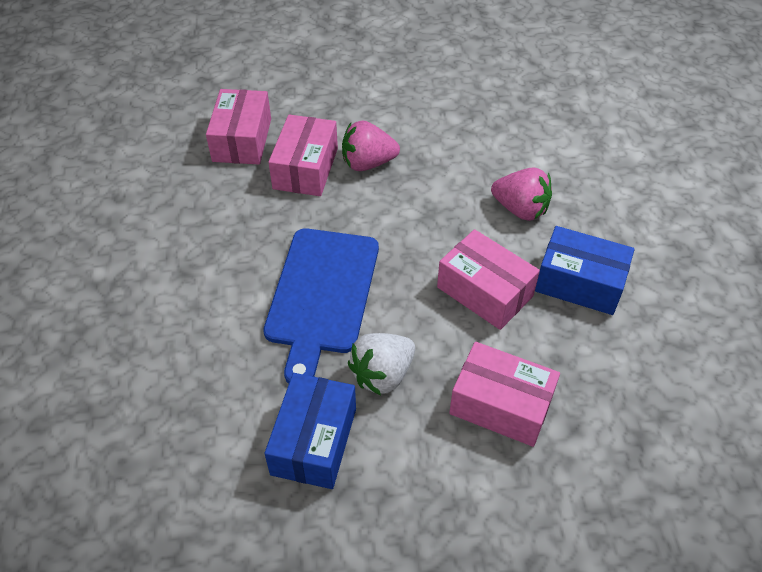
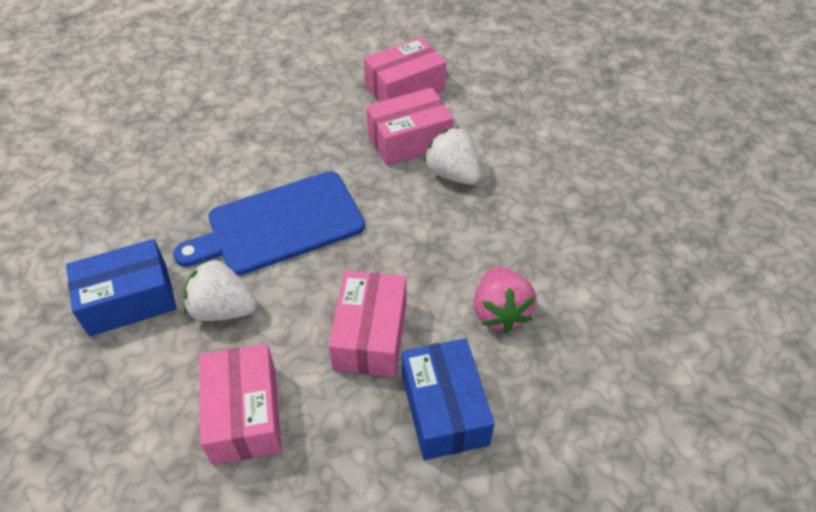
camera: 55 degrees right, 0 degrees up
(368, 163) = (453, 174): pink strawberry -> white strawberry

